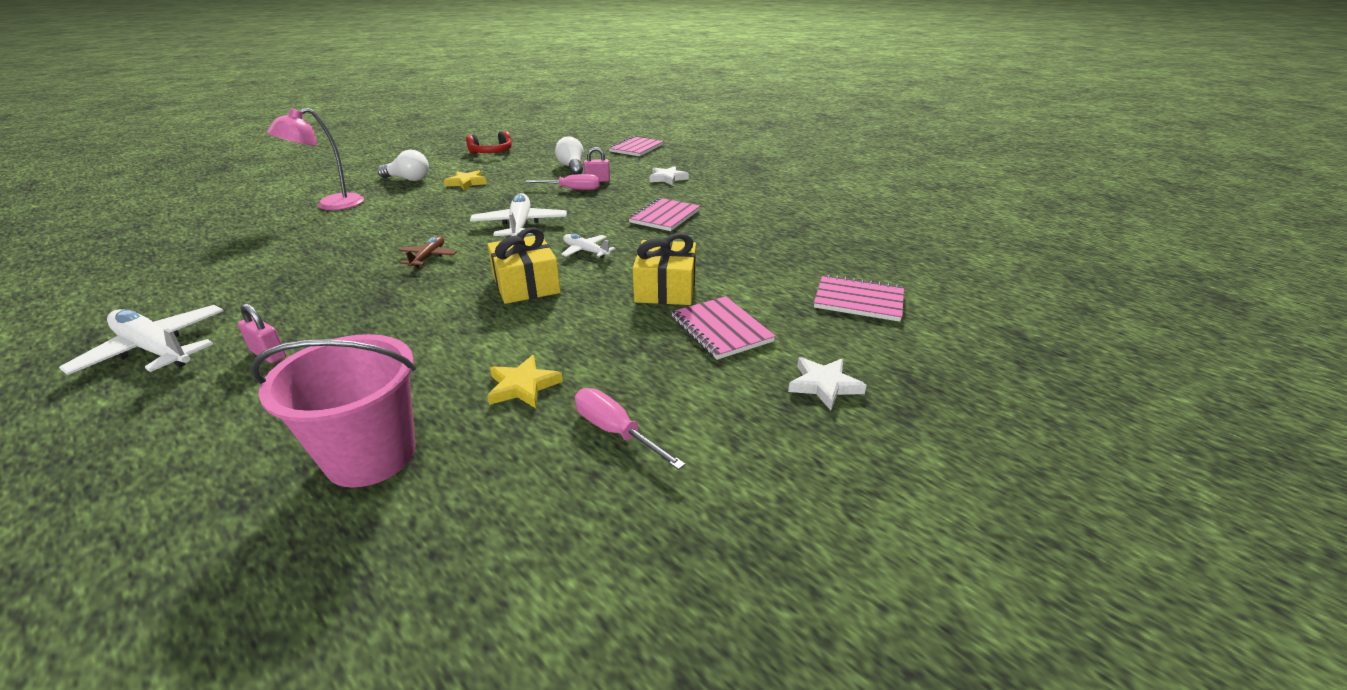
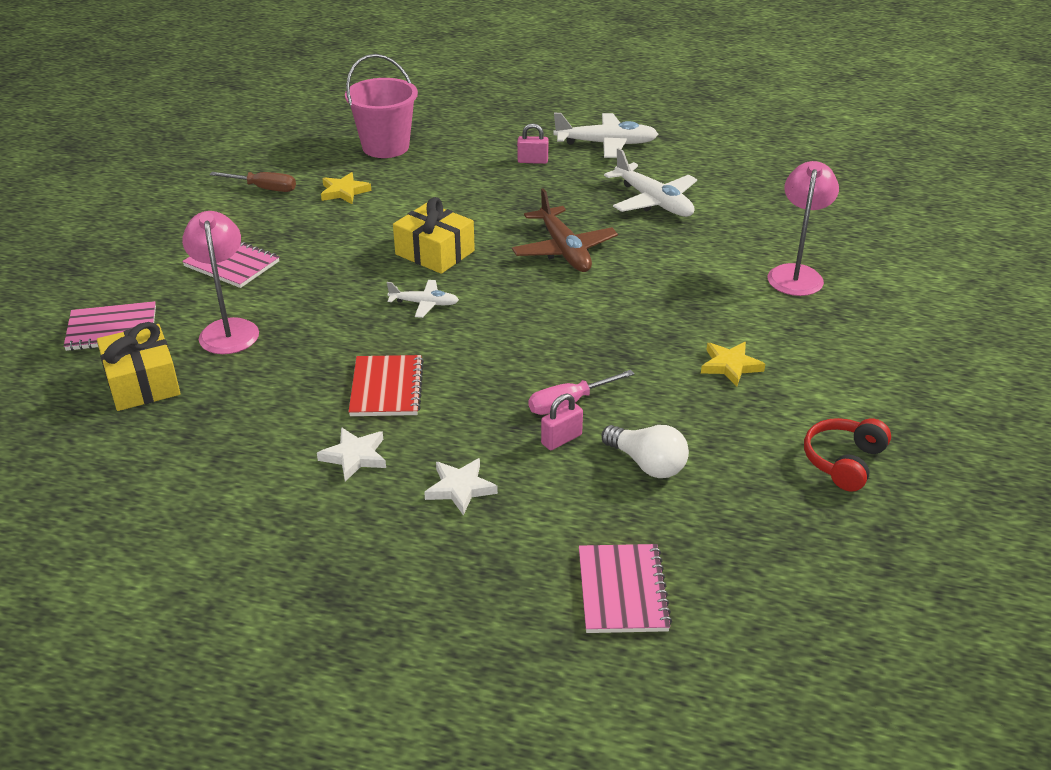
camera: 150 degrees right, 5 degrees up
(408, 179) = (816, 345): white light bulb -> none
(428, 257) = (564, 250): brown plane -> brown plane, size x1.79
(520, 226) = (539, 314): white plane -> white plane (653, 201)
(615, 431) = (264, 188): pink screwdriver -> brown screwdriver
(665, 216) = (387, 388): pink notebook -> red notebook
(666, 288) = (305, 286): yellow gift -> yellow gift (142, 383)
(752, 274) = (228, 329): none -> pink lamp
(824, 385) = (138, 247): white star -> white star (355, 456)

